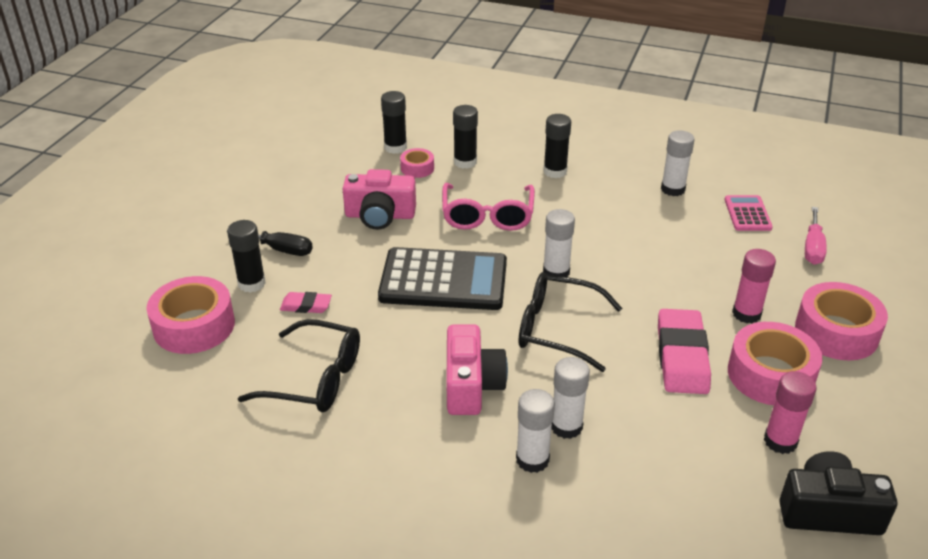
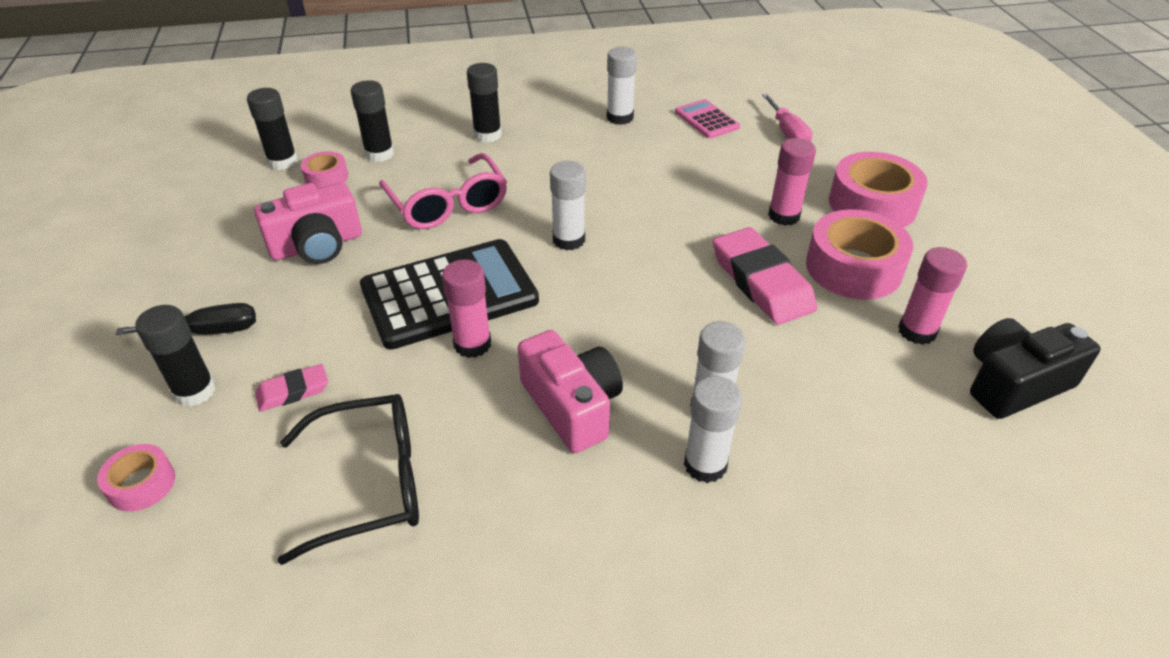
camera: 30 degrees left, 5 degrees up
(194, 326) = (142, 484): pink tape -> pink tape, size x0.52
(435, 319) = (472, 344): none -> pink glue stick
(556, 329) = (616, 302): black glasses -> none

